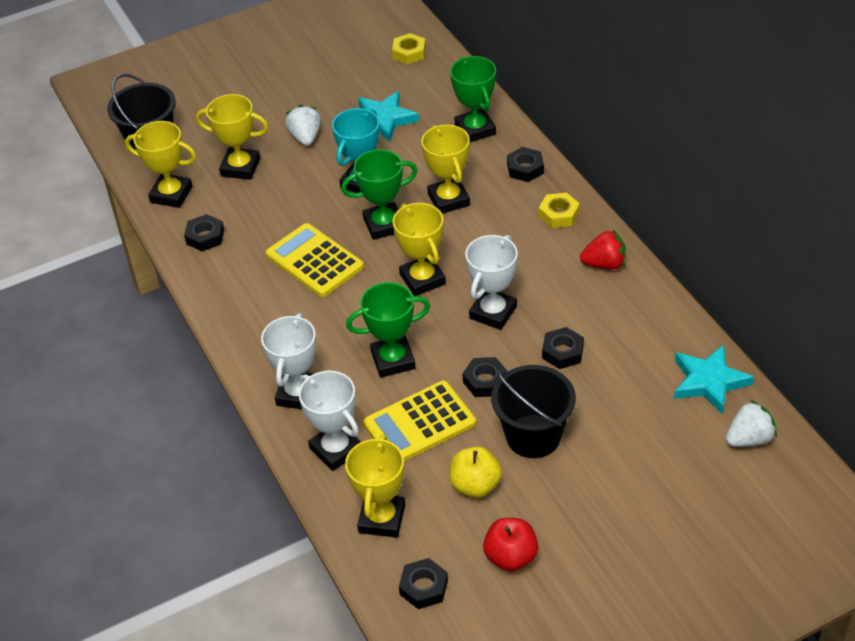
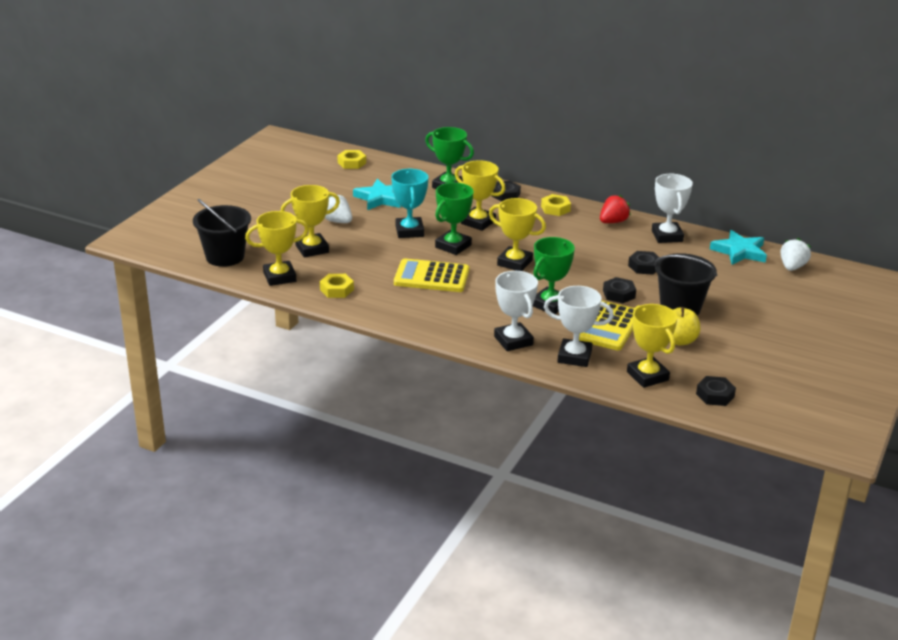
camera: 40 degrees left, 15 degrees down
(205, 237) = (336, 290): black nut -> yellow nut
(493, 312) = (579, 263): white trophy -> white trophy (667, 236)
(511, 557) = (743, 362): red apple -> none

